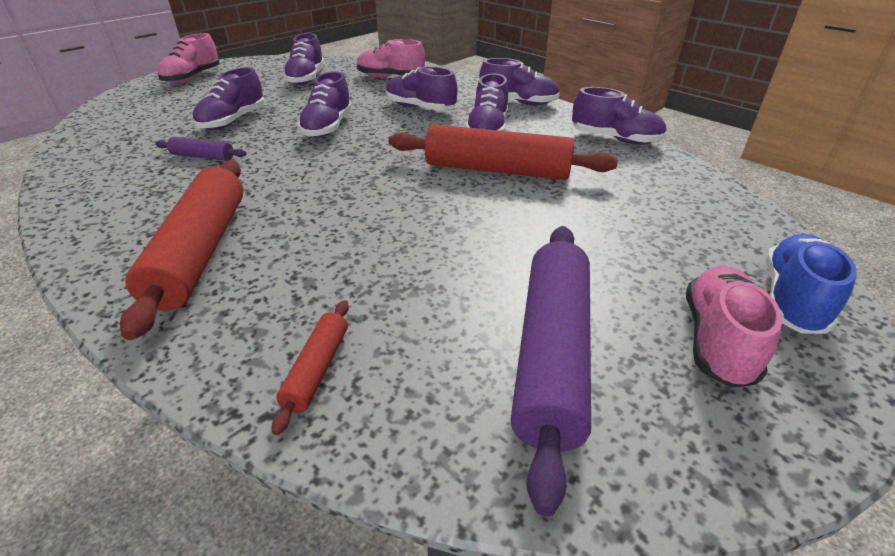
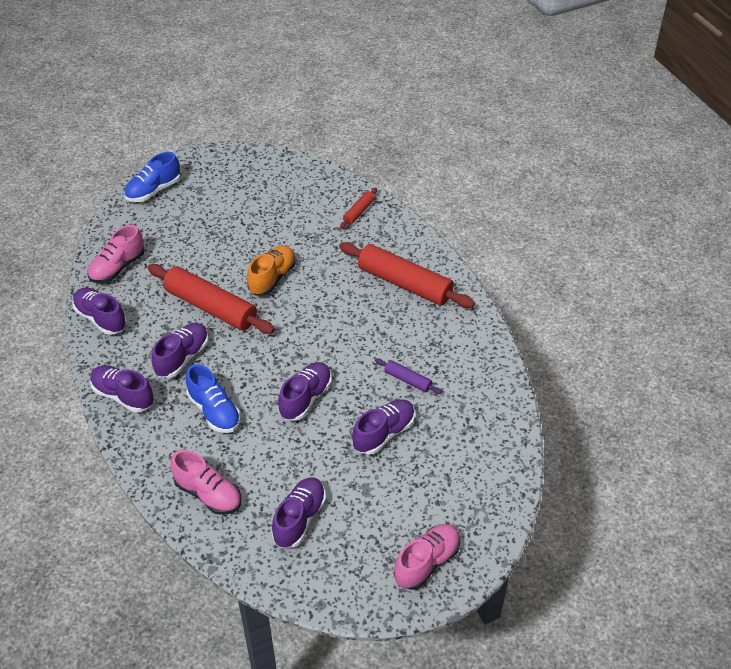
camera: 160 degrees left, 10 degrees up
(200, 251) = (404, 283): red rolling pin -> red rolling pin turned 75 degrees counterclockwise
(420, 108) = (214, 411): purple shoe -> blue shoe
(436, 214) = (272, 278): none -> orange shoe
(551, 354) = (270, 195): purple rolling pin -> none
(717, 340) = (204, 185): pink shoe -> pink shoe (117, 267)

